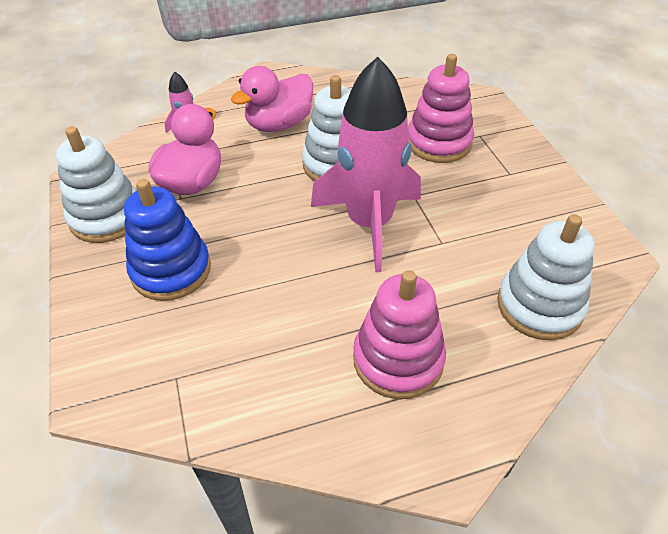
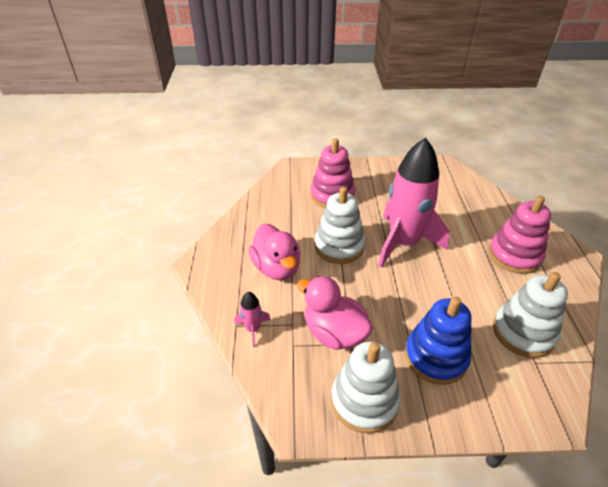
camera: 75 degrees left, 5 degrees down
(539, 306) = (476, 197): white stacking toy -> white stacking toy (523, 332)

